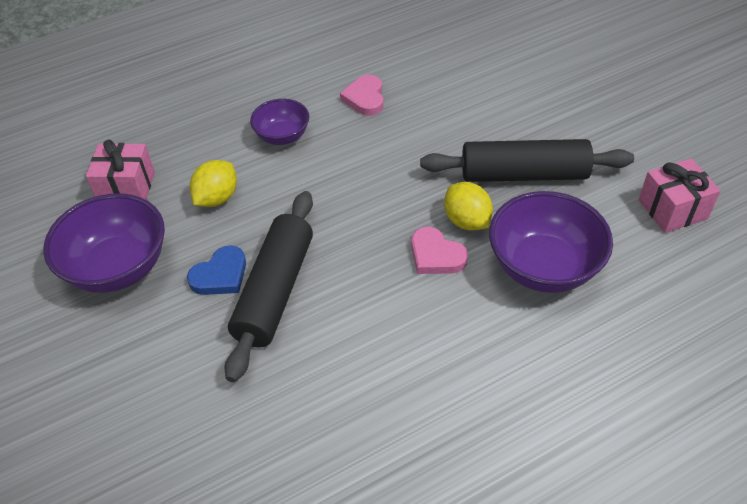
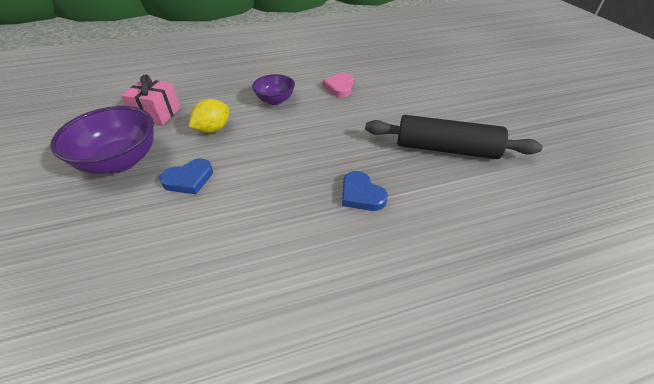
camera: 10 degrees right, 5 degrees down
(275, 291) = (224, 198): black rolling pin -> none
(436, 255) = (361, 194): pink heart -> blue heart
(466, 221) = (393, 174): yellow lemon -> none
(543, 267) = (452, 220): purple bowl -> none
(672, 209) = (572, 194): pink gift -> none

